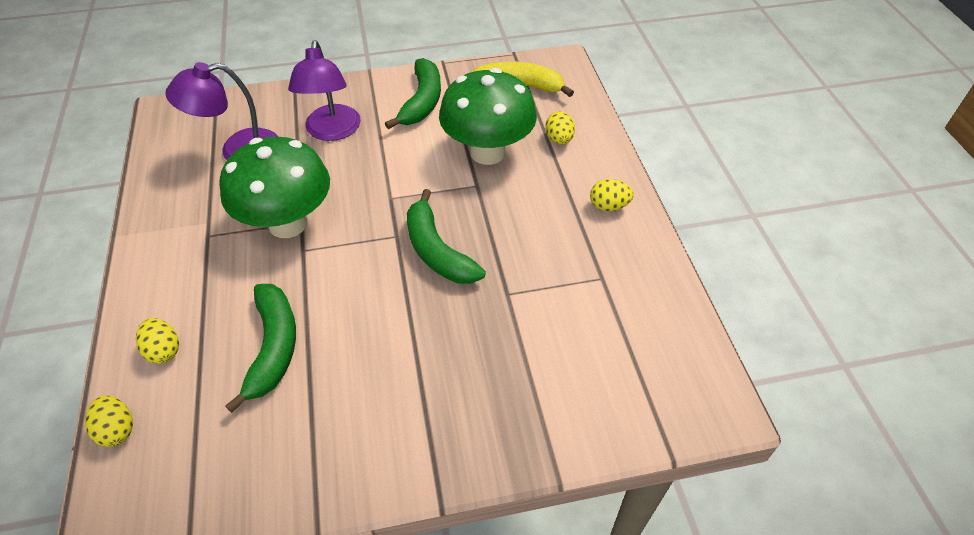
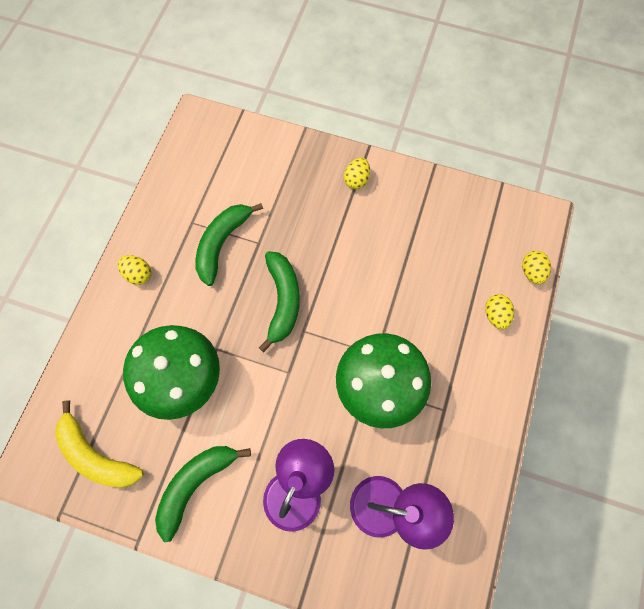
camera: 150 degrees left, 20 degrees up
(273, 348) = (424, 280): green banana -> green banana (222, 243)
(559, 139) = (117, 362): yellow egg -> yellow egg (356, 180)

